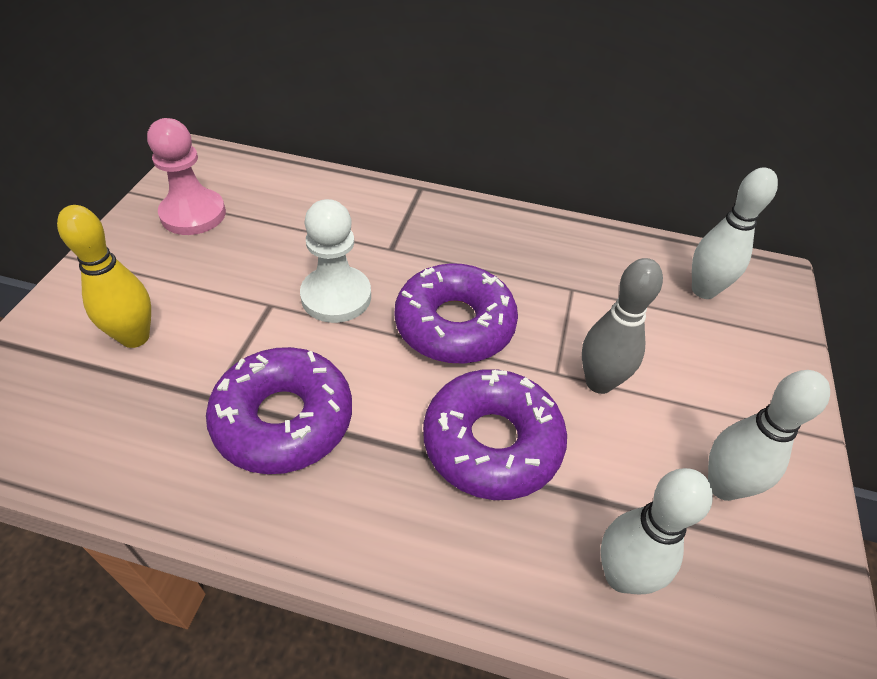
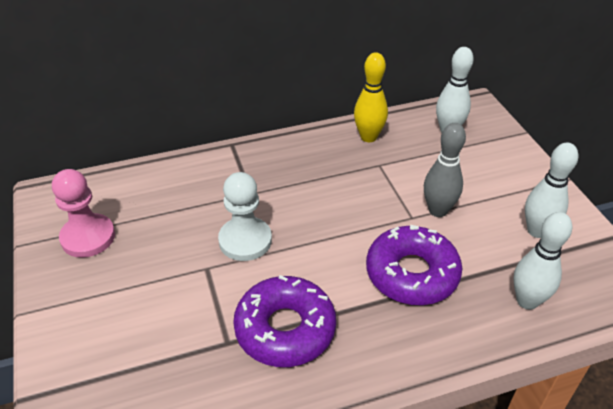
camera: 30 degrees left, 5 degrees down
(135, 337) = (135, 337): yellow bowling pin -> yellow bowling pin (368, 137)
(454, 325) = (333, 220): purple donut -> none

